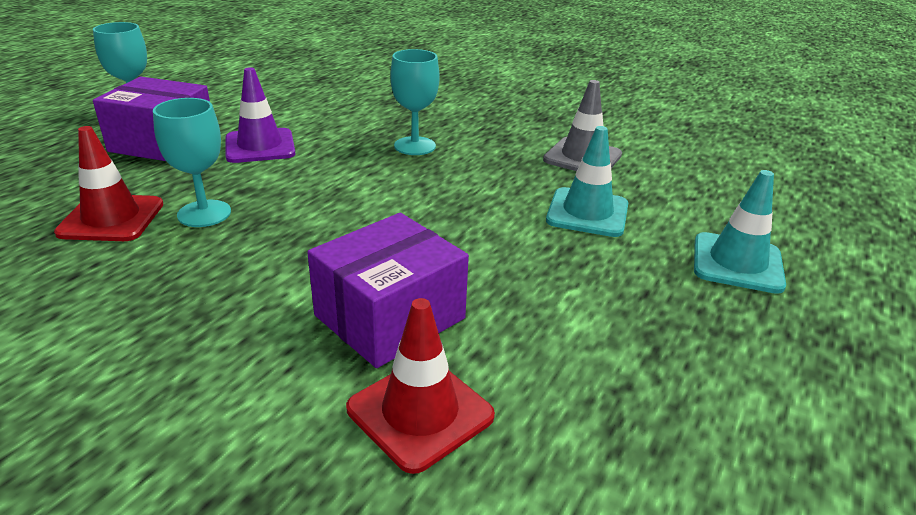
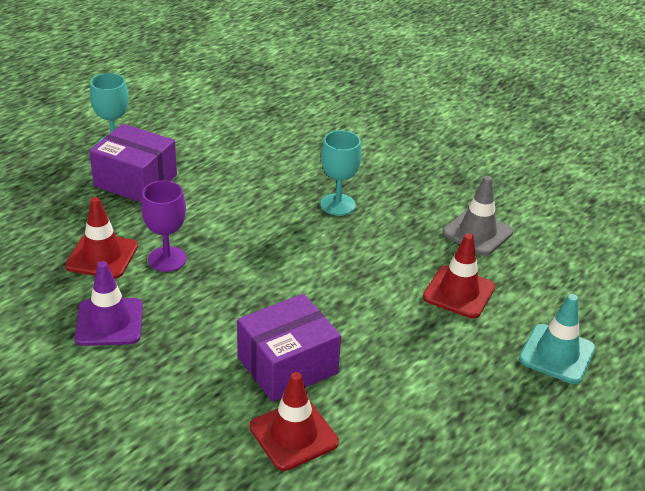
camera: 10 degrees right, 5 degrees up
(204, 213) = (167, 259): turquoise goblet -> purple goblet
(260, 146) = (211, 192): purple traffic cone -> purple traffic cone (109, 322)
(587, 213) = (459, 292): turquoise traffic cone -> red traffic cone

